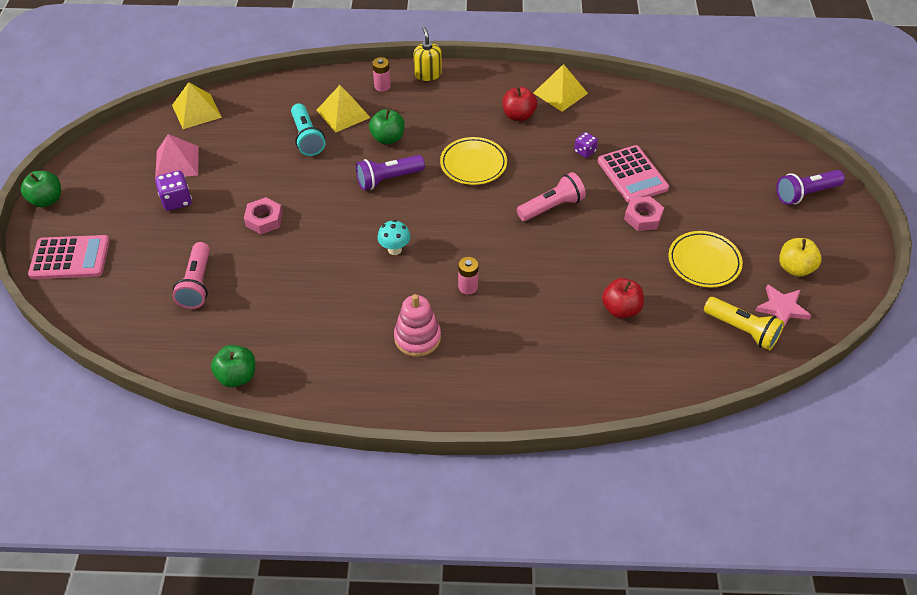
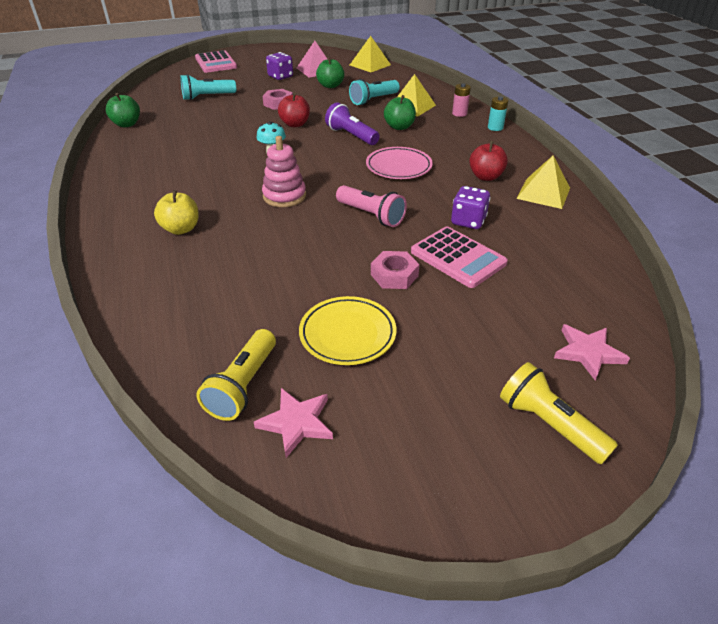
camera: 70 degrees right, 10 degrees down
(47, 200) = (260, 48): green apple -> green apple (330, 86)
(197, 284) = (207, 97): pink flashlight -> turquoise flashlight
(417, 338) = (177, 179): pink stacking toy -> pink stacking toy (284, 196)
(428, 74) = (495, 128): yellow soap dispenser -> turquoise battery
(468, 287) = (243, 191): pink battery -> none
(473, 164) = (398, 167): yellow plate -> pink plate
(584, 151) = (468, 221): purple dice -> purple dice, size x1.53
(621, 309) = (246, 281): red apple -> red apple (295, 124)
(632, 175) = (458, 257): pink calculator -> pink calculator turned 90 degrees counterclockwise
(752, 152) = (588, 353): none -> pink star
(795, 268) = (382, 429): yellow apple -> yellow apple (181, 229)
(805, 194) = (549, 424): purple flashlight -> yellow flashlight

